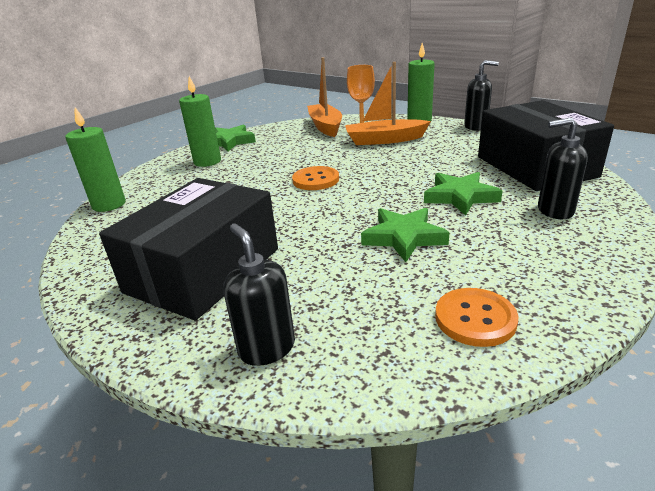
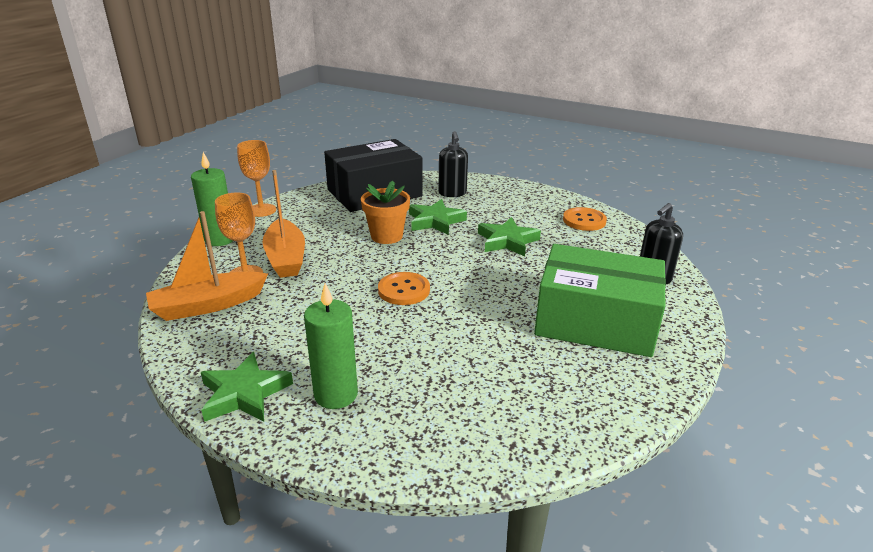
camera: 105 degrees left, 0 degrees up
(109, 205) = (498, 452): green candle -> none
(204, 270) = (595, 321): black box -> green box
(421, 173) = (386, 236): none -> orange flower pot
(476, 127) = (261, 210): black soap dispenser -> orange goblet

